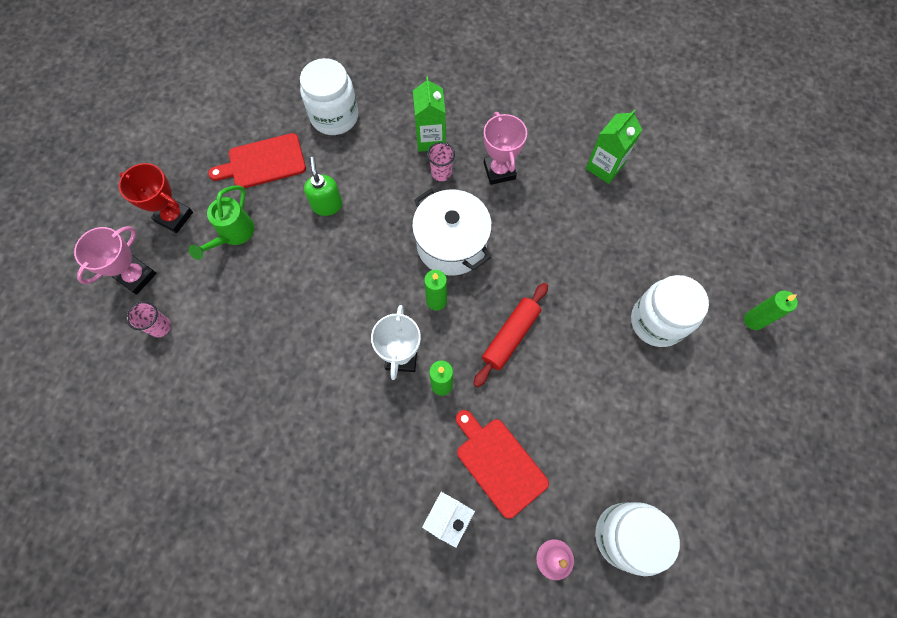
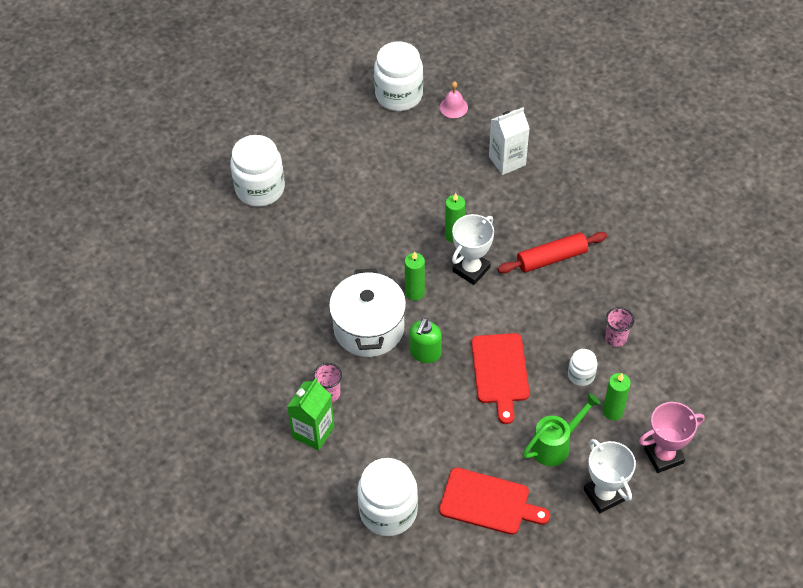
camera: 145 degrees left, 15 degrees down
(160, 327) = (659, 399): pink cup -> pink cup (615, 338)
(174, 217) = (604, 495): red trophy -> white trophy
(242, 309) = (581, 375): none -> white jar
(327, 205) = (453, 423): green soap dispenser -> green soap dispenser (425, 353)
(499, 171) = (277, 365): pink trophy -> none
(499, 463) = (449, 170): red cutting board -> red cutting board (500, 372)
(510, 336) = (377, 238): red rolling pin -> red rolling pin (551, 258)
(604, 167) = (185, 317): green carton -> none
(753, 320) = (191, 152): green candle -> green candle (613, 411)

